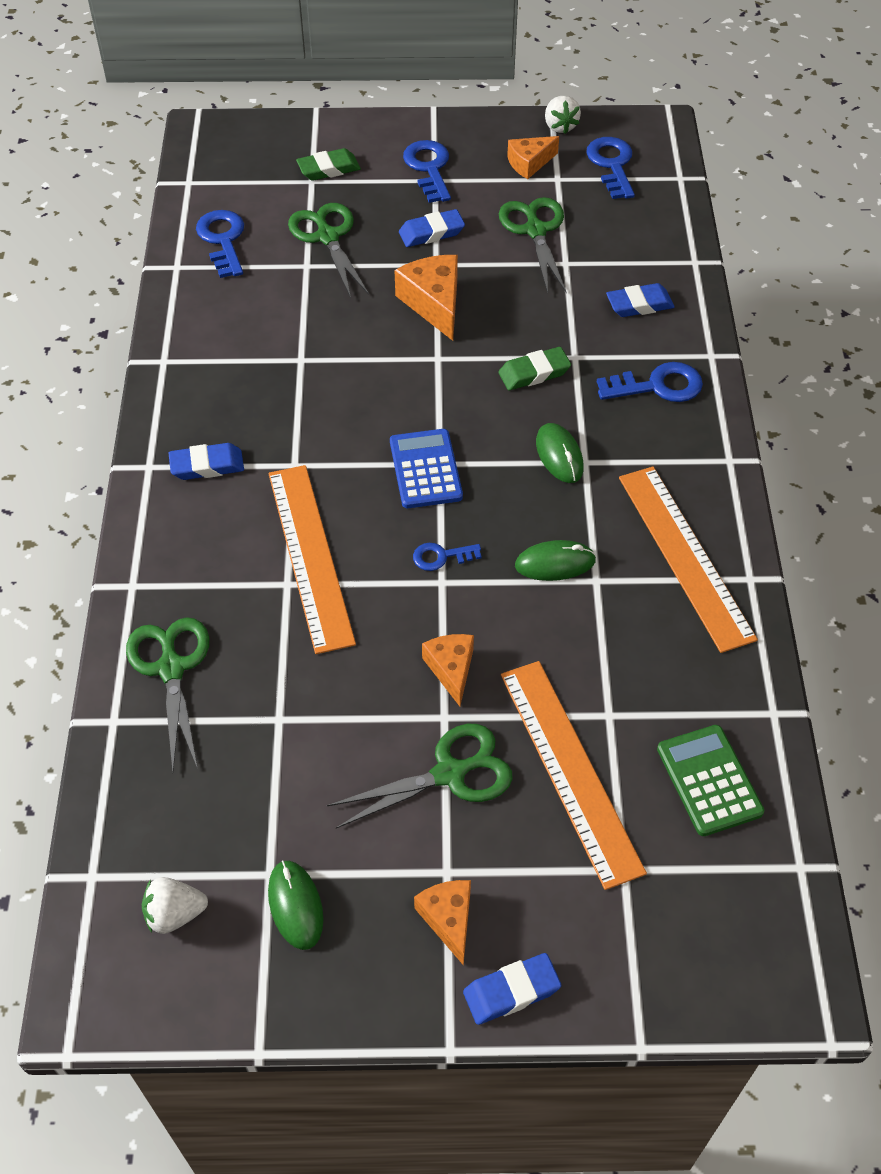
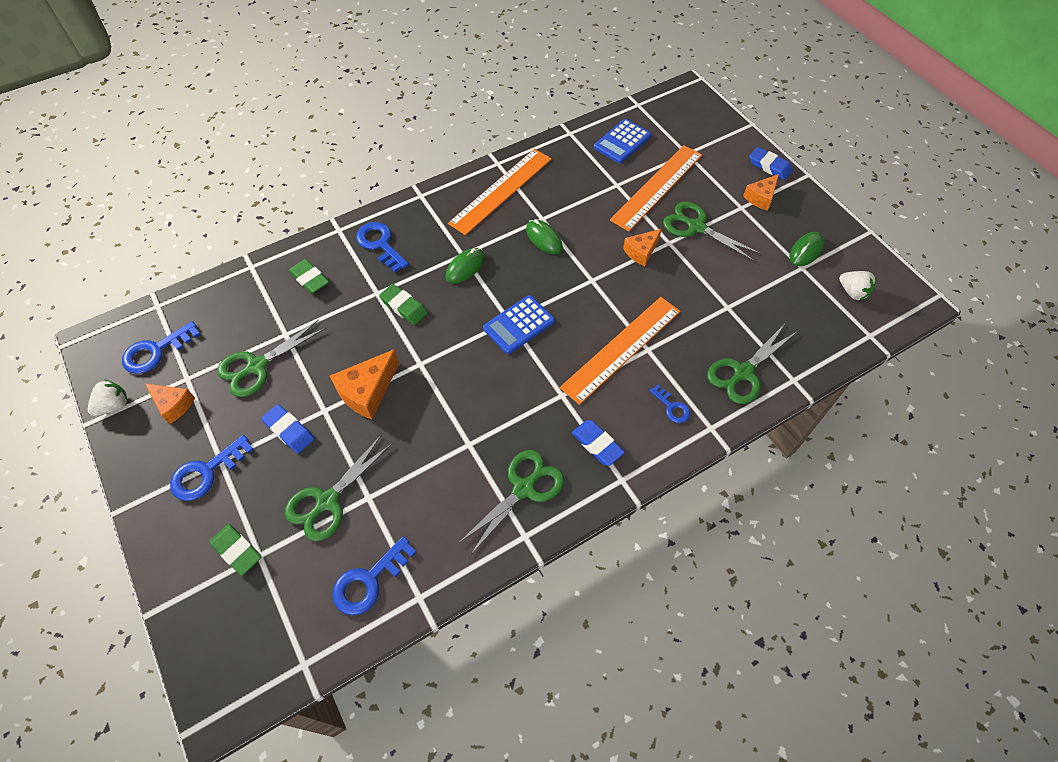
camera: 120 degrees left, 5 degrees up
(213, 381) = (524, 488): none -> green scissors
(441, 557) = (576, 288): blue key -> blue key (672, 407)
(639, 304) = (309, 279): blue eraser -> green eraser
(709, 780) = (622, 142): green calculator -> blue calculator

